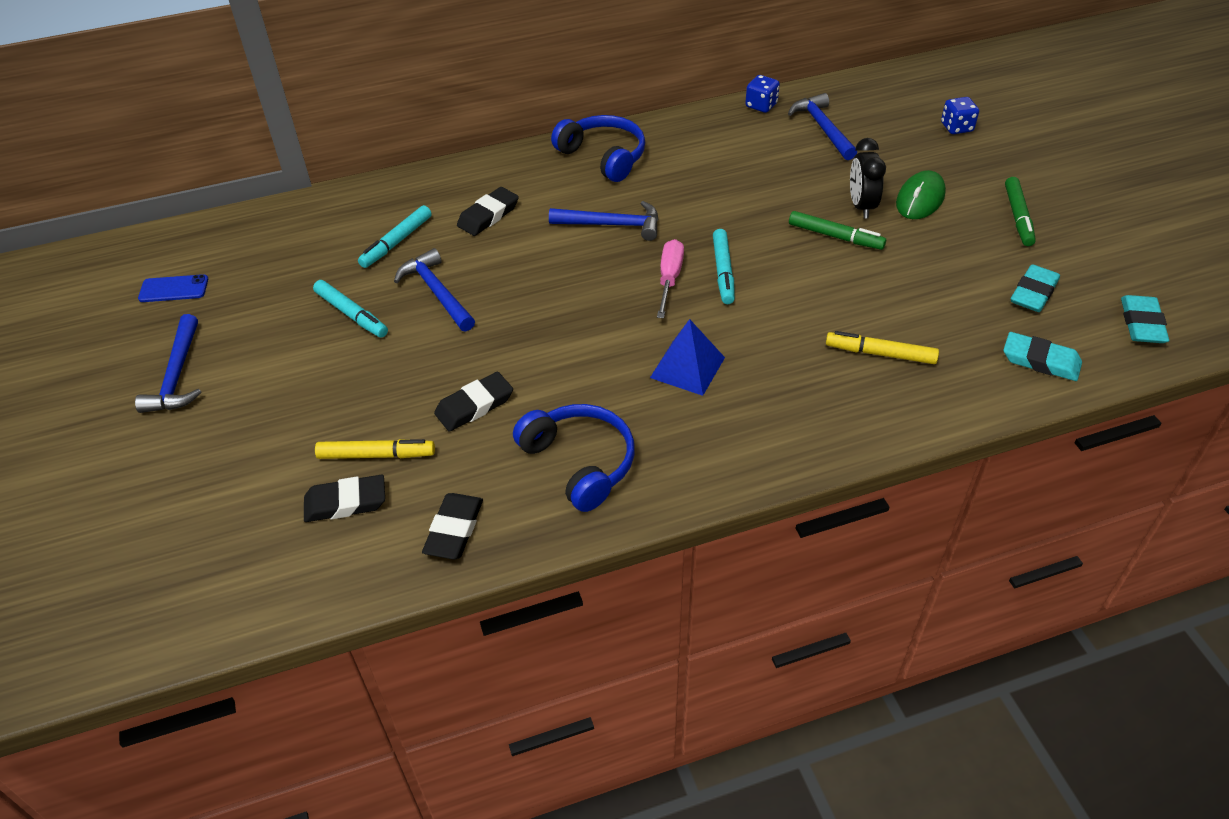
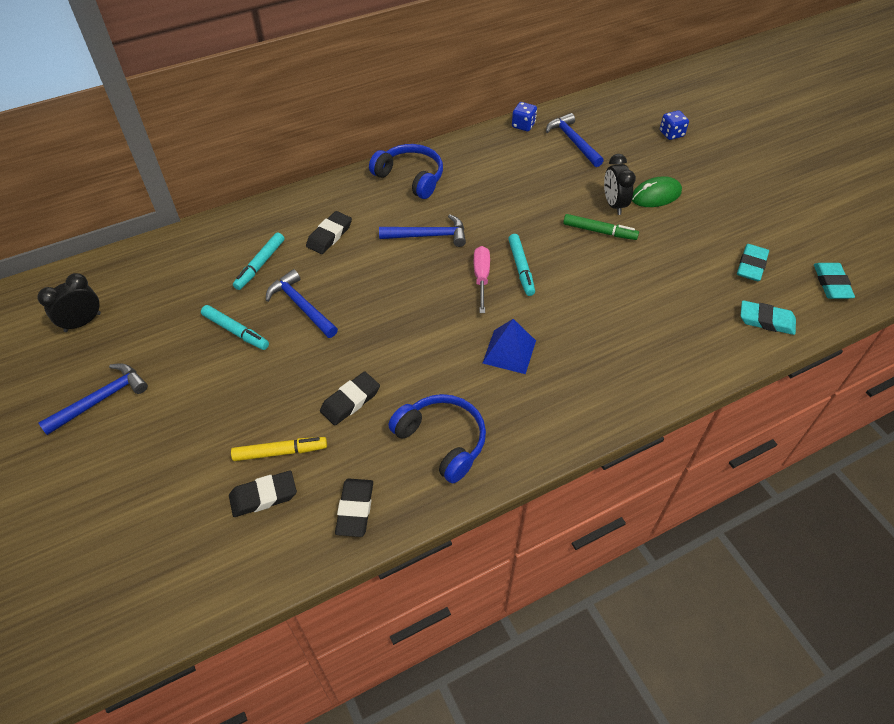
camera: 10 degrees left, 5 degrees up
(174, 289) = (83, 322): blue phone -> black clock
(177, 375) = (101, 399): blue hammer -> blue hammer turned 120 degrees counterclockwise
(880, 354) = (650, 326): yellow marker -> none
(920, 199) = (656, 195): green mouse -> green mouse turned 45 degrees clockwise
(1018, 217) = (729, 204): green marker -> none

